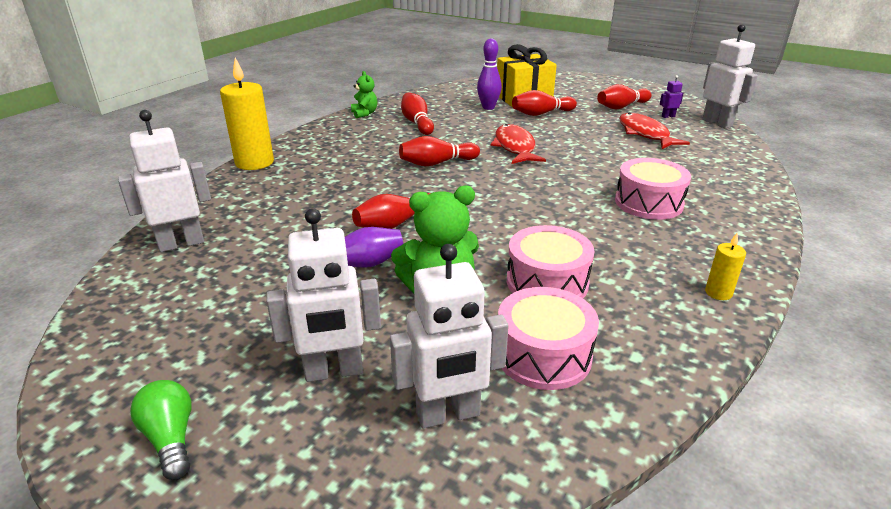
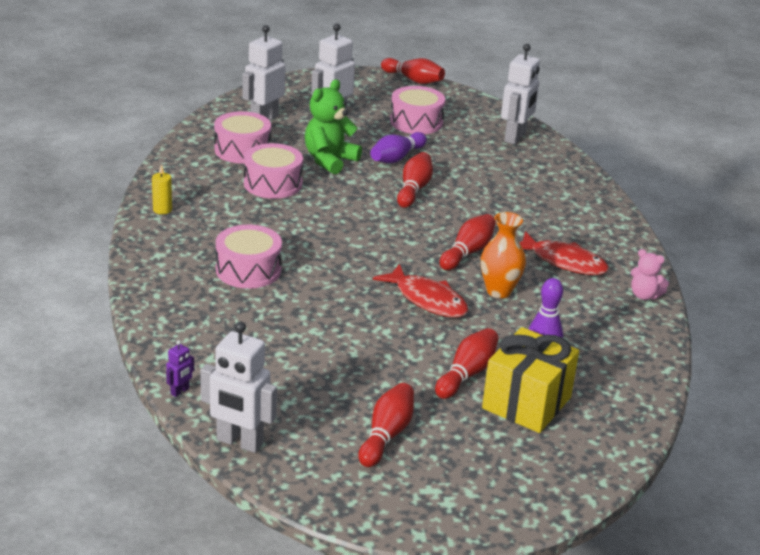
camera: 140 degrees right, 0 degrees up
(171, 438) = (361, 85): green light bulb -> none
(239, 311) = (416, 122): none -> pink drum
(254, 162) = (605, 201): yellow candle -> none
(364, 113) = (644, 295): green teddy bear -> pink teddy bear
(417, 123) = (569, 301): red bowling pin -> red bowling pin (413, 80)
(455, 138) = (499, 291): none -> orange vase
(645, 134) = (314, 377): red fish -> red fish (563, 262)
(668, 116) = (311, 433): purple robot -> purple robot (180, 391)

